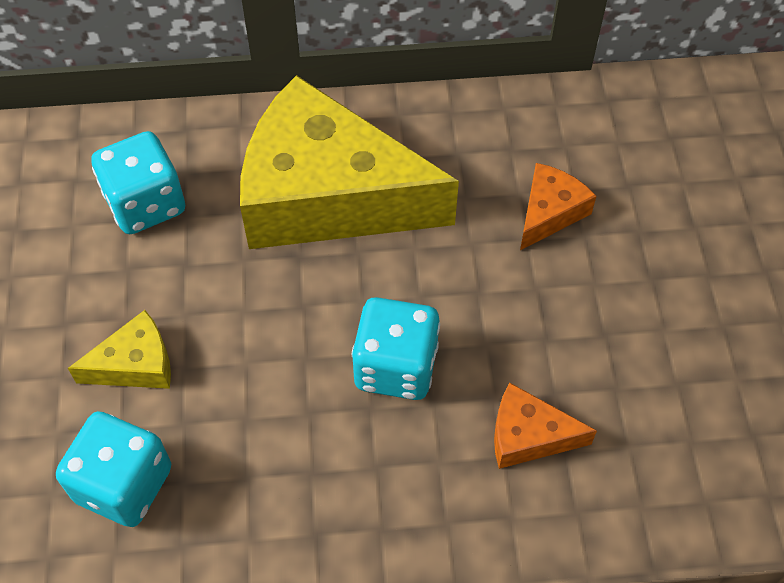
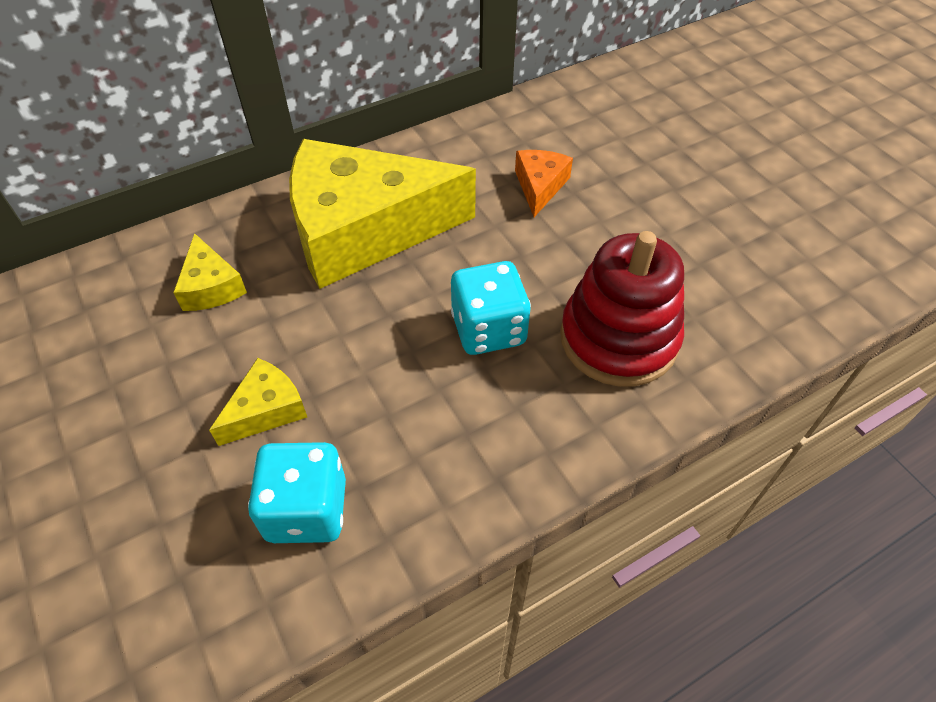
camera: 25 degrees left, 5 degrees down
(146, 204) = (211, 286): turquoise dice -> yellow cheese
(528, 436) = (618, 338): orange cheese -> red stacking toy

